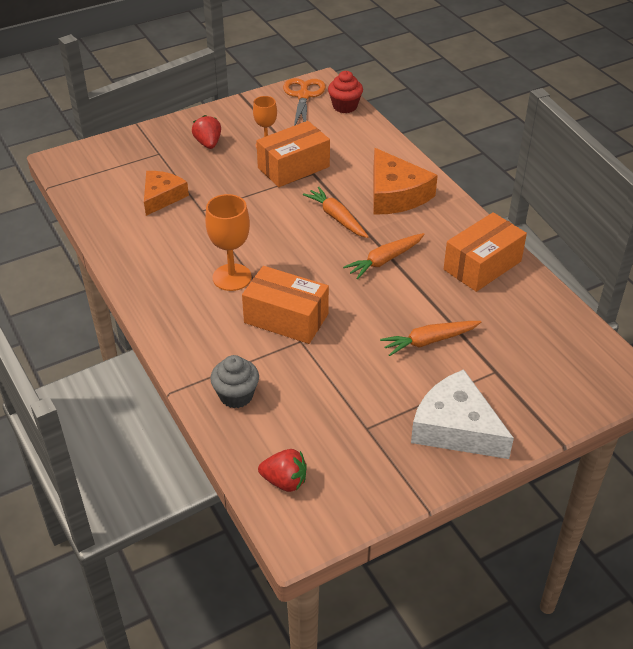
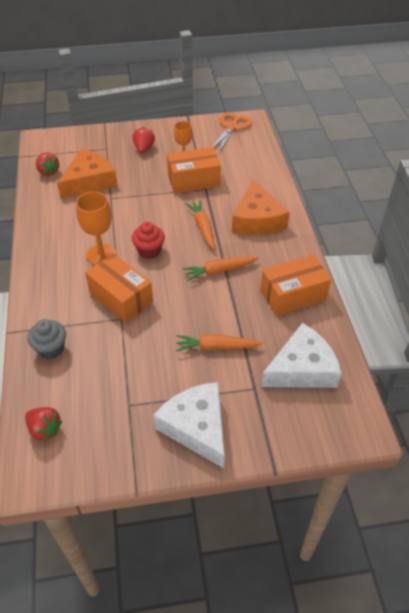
camera: 20 degrees right, 5 degrees up
(99, 197) = (48, 172): none -> red strawberry
(162, 197) = (89, 181): orange cheese -> orange cheese, size x1.50
(345, 106) = (258, 142): red cupcake -> red cupcake (149, 251)
(534, 337) = (302, 368): none -> white cheese

